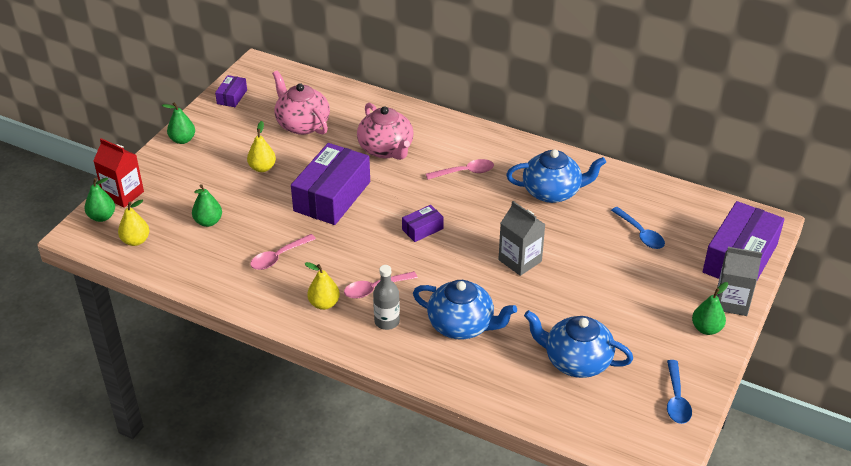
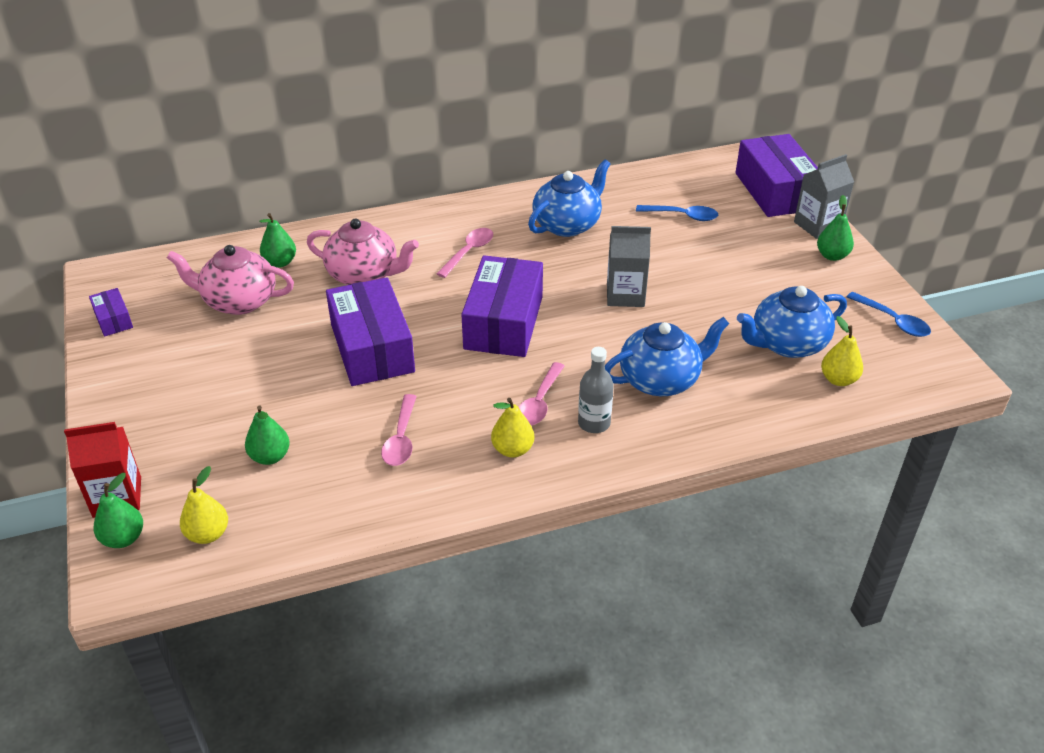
camera: 45 degrees left, 0 degrees up
(182, 140) = (113, 395): green pear -> green pear (280, 262)
(262, 168) = (255, 367): yellow pear -> yellow pear (838, 379)
(422, 229) = (504, 322): purple box -> purple box, size x2.17

